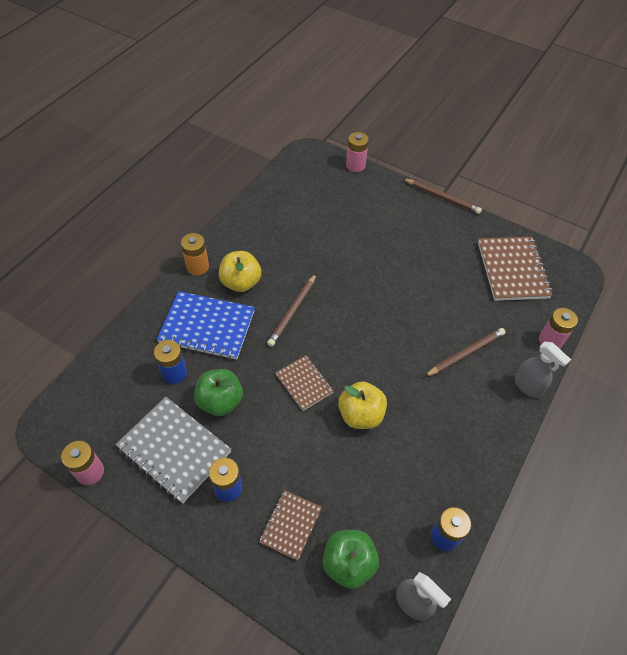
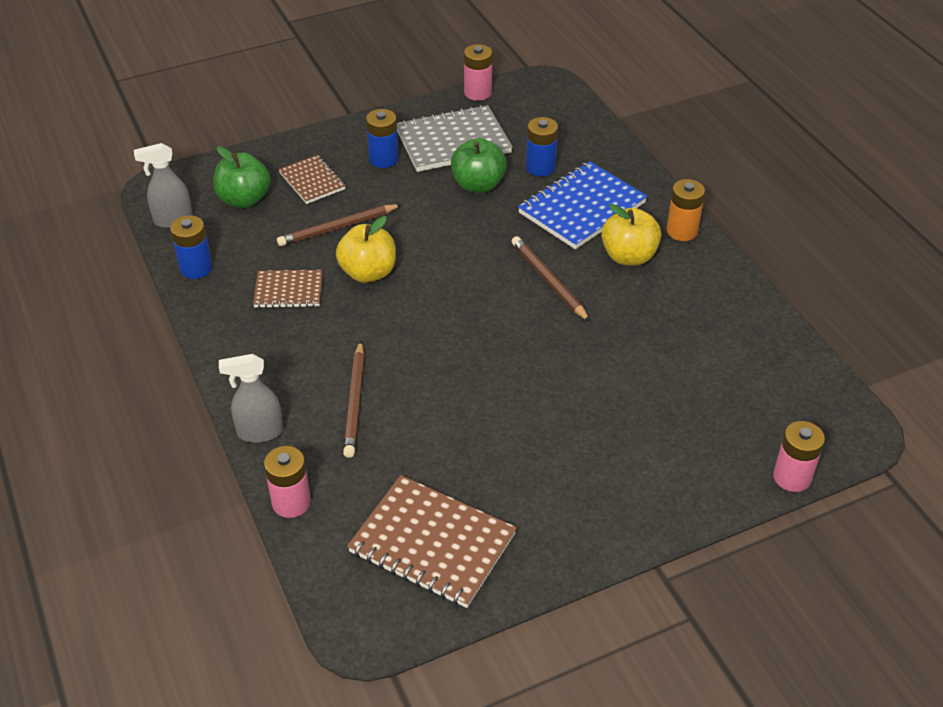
camera: 125 degrees right, 10 degrees down
(304, 383) = (444, 249): brown notebook -> brown notebook (288, 291)
(442, 197) = (643, 551): brown pencil -> brown pencil (338, 228)

